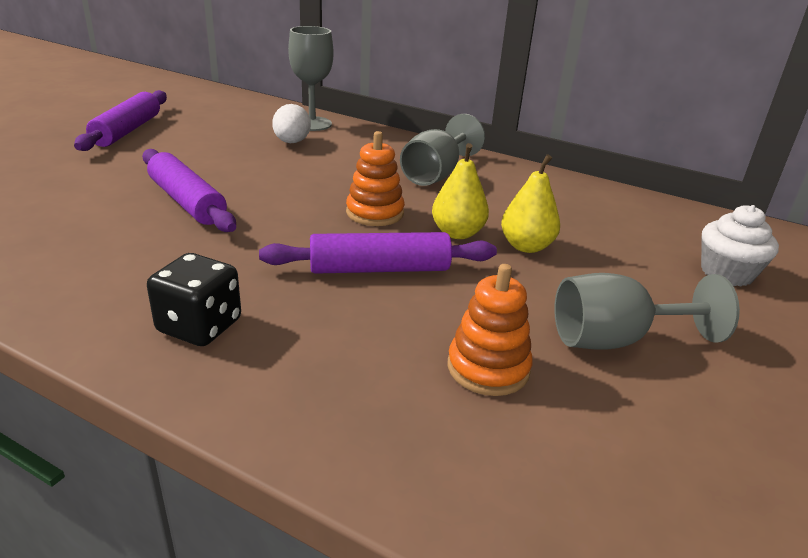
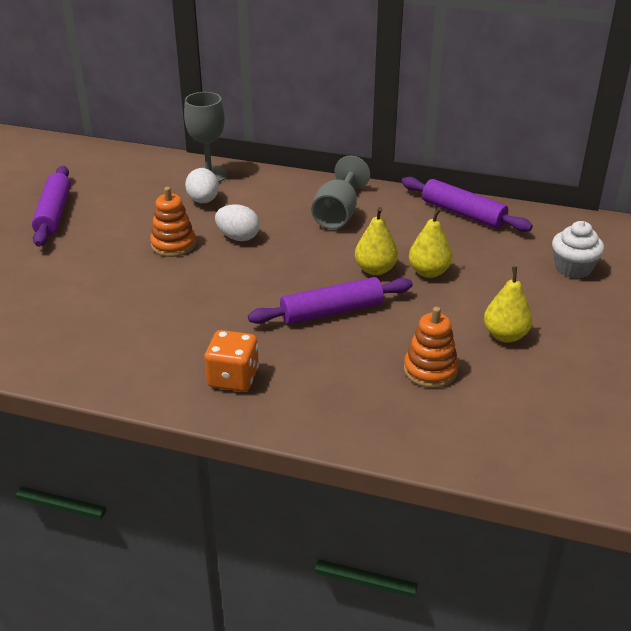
camera: 10 degrees left, 5 degrees up
(187, 202) = (157, 279): purple rolling pin -> purple rolling pin (463, 213)
(199, 326) = (233, 378): black dice -> orange dice
(308, 178) = (238, 237): none -> white egg
(375, 213) = (306, 262): orange stacking toy -> orange stacking toy (173, 245)
(615, 340) = (505, 335): grey goblet -> yellow pear

